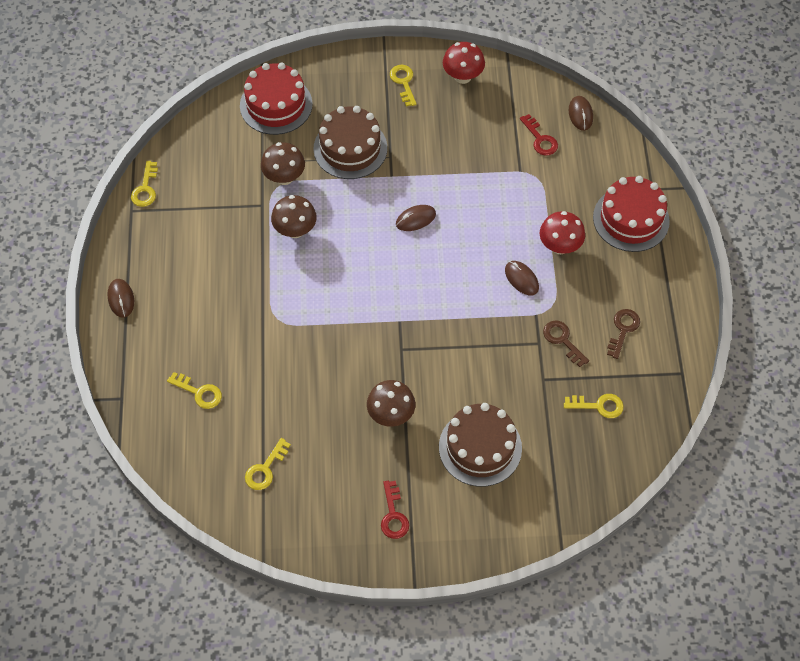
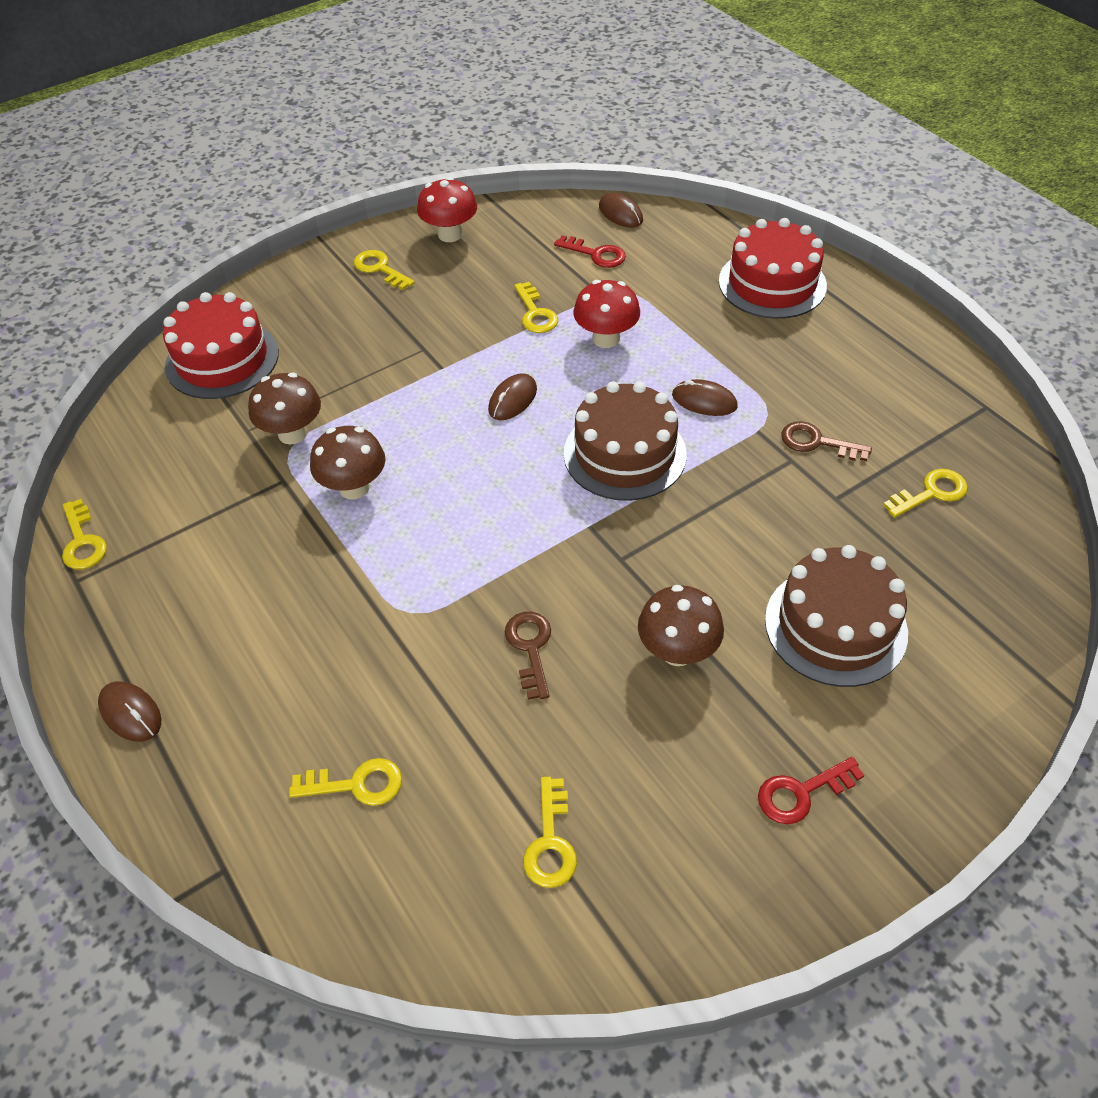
camera: 30 degrees left, 10 degrees down
(350, 148) = (362, 362): brown cake -> brown cake (624, 454)
(393, 515) = (801, 793): red key -> red key turned 105 degrees clockwise
(471, 165) = (535, 313): none -> yellow key
(559, 246) = (717, 346): red mushroom -> red mushroom (606, 339)
(623, 330) = (875, 396): brown key -> brown key (530, 648)

